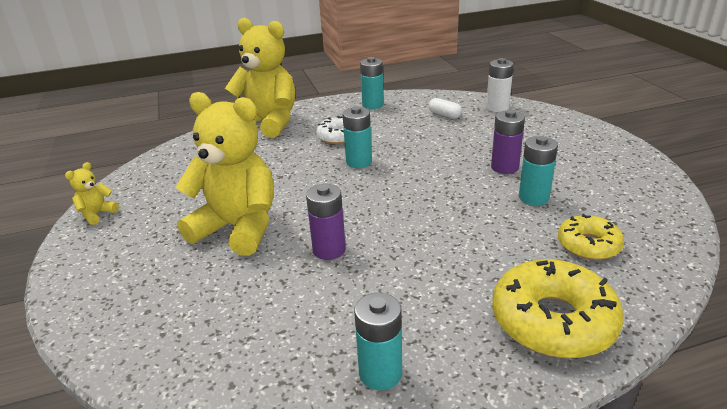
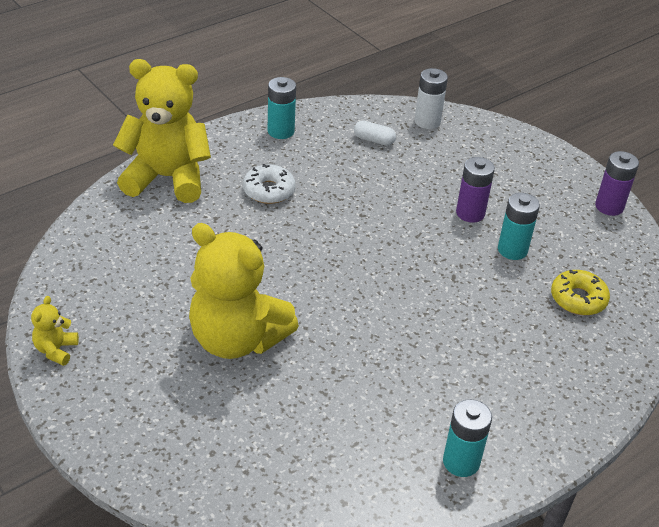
camera: 25 degrees left, 10 degrees up
(238, 228) = (237, 339): yellow teddy bear -> yellow teddy bear turned 150 degrees counterclockwise
(329, 250) = (348, 348): purple battery -> purple battery (609, 206)
(359, 162) = (314, 227): turquoise battery -> none
(553, 321) = (574, 383): yellow donut -> none

